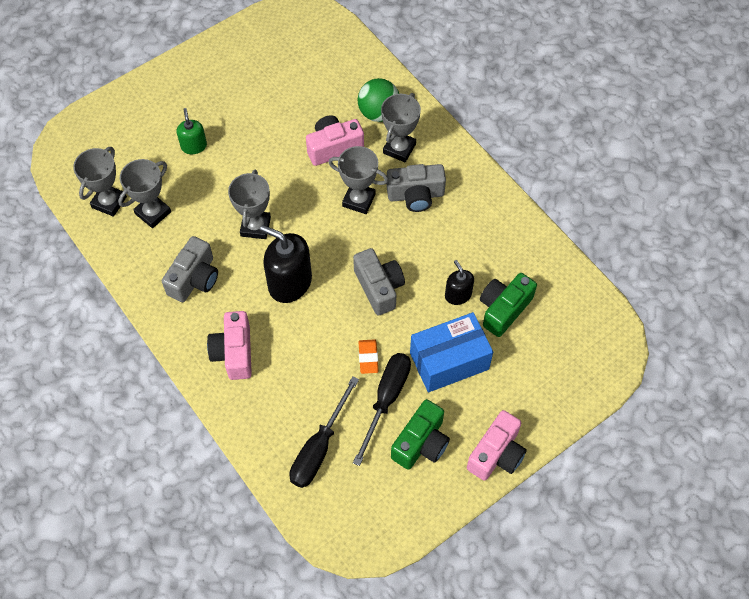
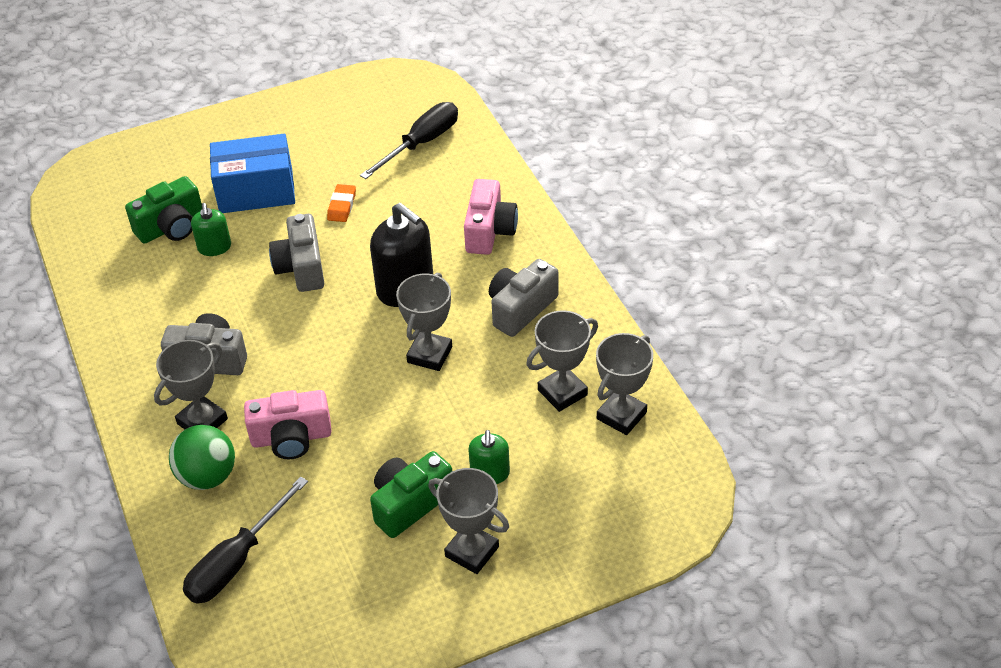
camera: 165 degrees left, 15 degrees down
(359, 200) = (285, 365): grey trophy -> grey trophy (472, 551)
(386, 399) = (337, 170): black screwdriver -> black screwdriver (236, 561)
(421, 443) = (317, 133): green camera -> green camera (409, 503)
(458, 295) = (214, 247): black soap dispenser -> green soap dispenser
(496, 454) = (248, 117): pink camera -> none

